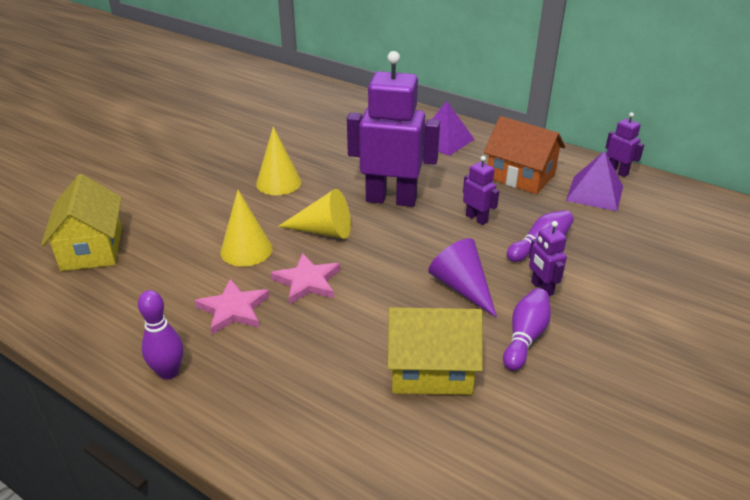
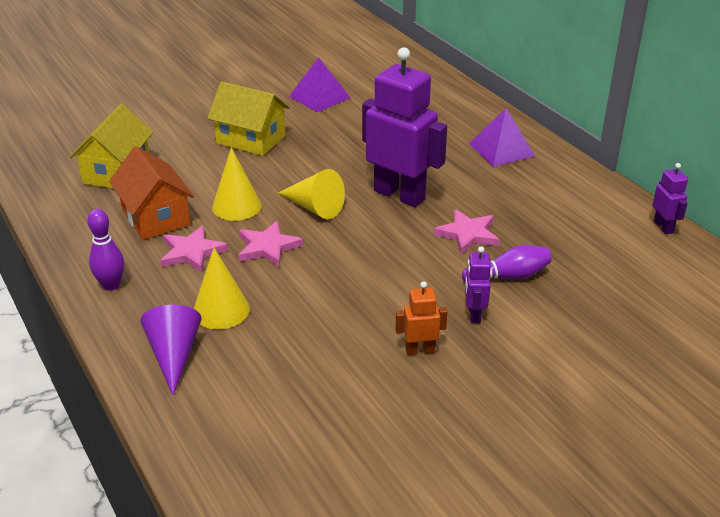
camera: 25 degrees right, 0 degrees up
(278, 183) = (308, 153): yellow cone -> yellow cone (221, 310)
(431, 370) = (314, 349): yellow house -> yellow house (251, 139)
(462, 287) = (399, 291): purple cone -> purple cone (174, 355)
(476, 218) = (467, 234): purple robot -> pink star
(520, 176) = (550, 205): orange house -> orange house (156, 217)
(525, 337) = (420, 350): purple bowling pin -> orange robot
(594, 193) = (615, 242): purple pyramid -> purple pyramid (319, 97)

